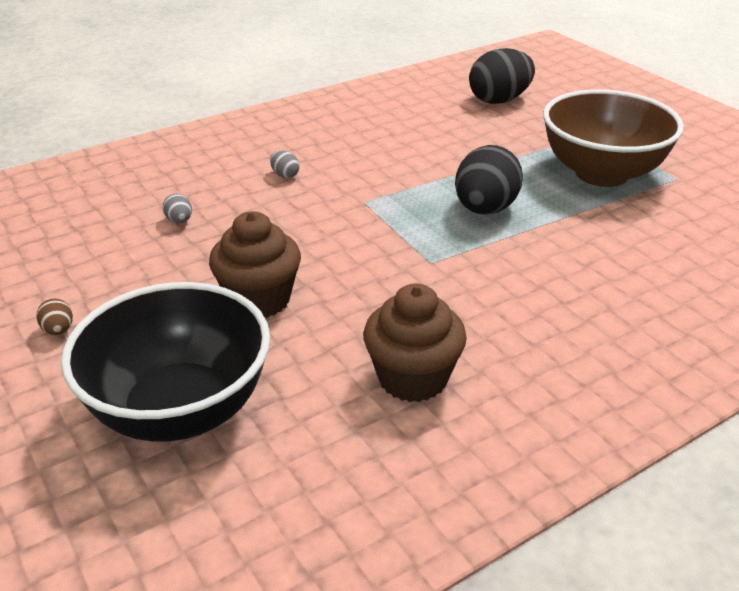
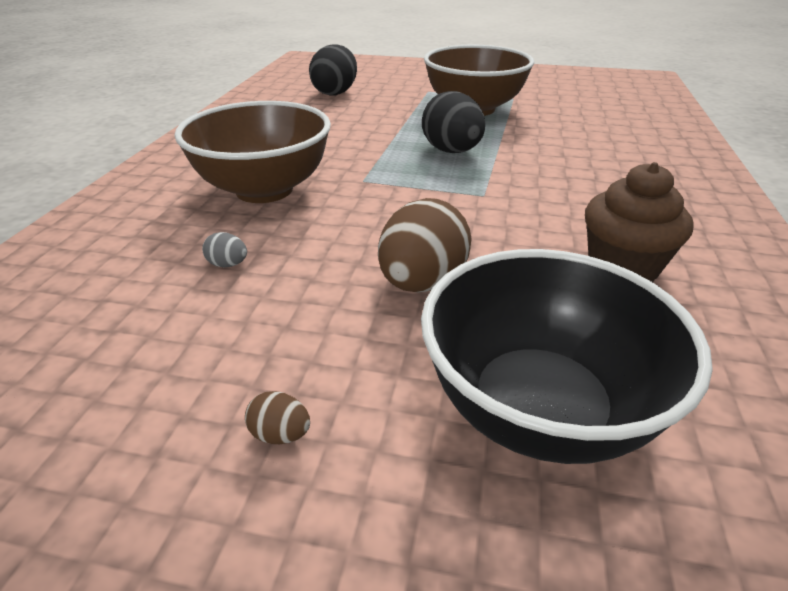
camera: 45 degrees left, 0 degrees up
(259, 299) = (422, 282): brown cupcake -> brown egg
(285, 175) = (264, 190): grey egg -> brown bowl

